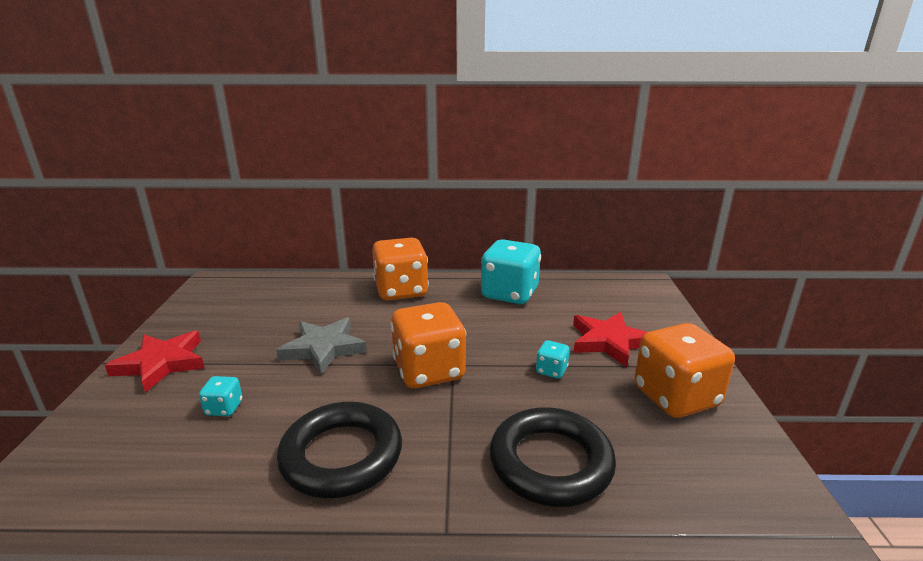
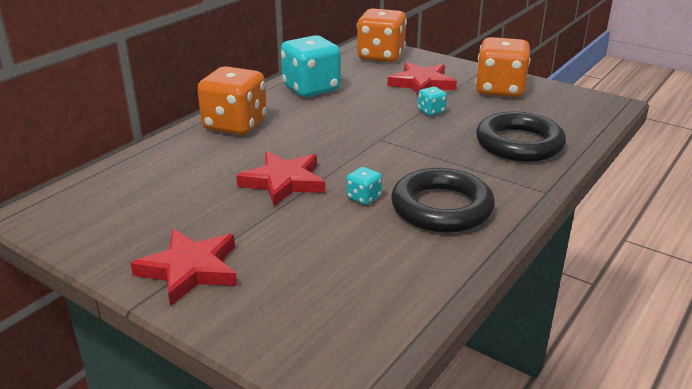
camera: 55 degrees left, 5 degrees up
(224, 408) = (320, 246): turquoise dice -> turquoise dice (363, 198)
(323, 348) = (283, 182): grey star -> red star
(429, 371) = (377, 150): orange dice -> orange dice (381, 56)

